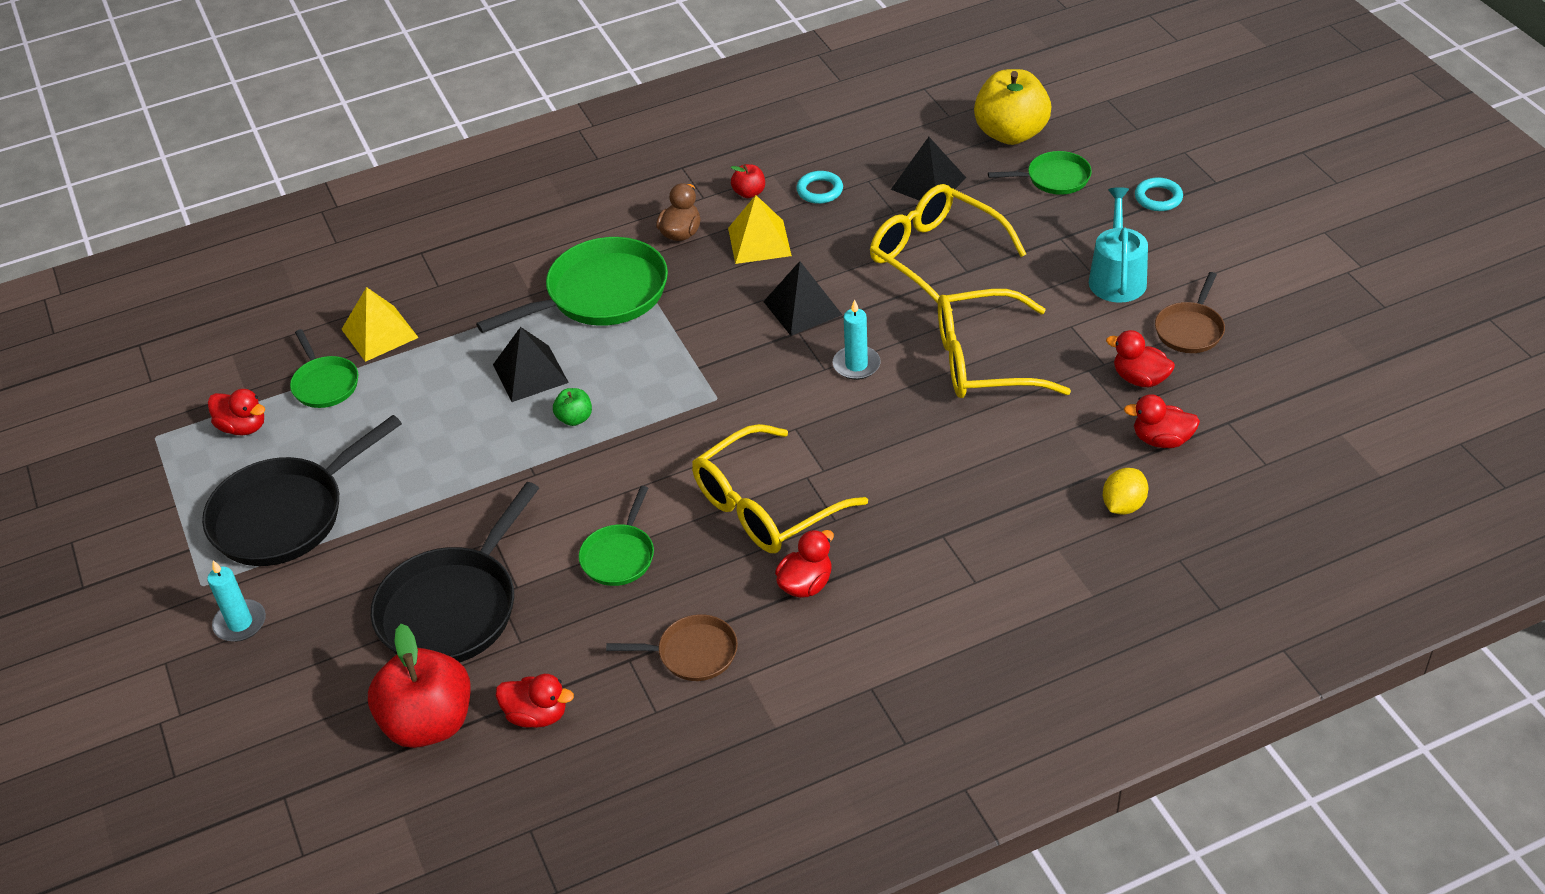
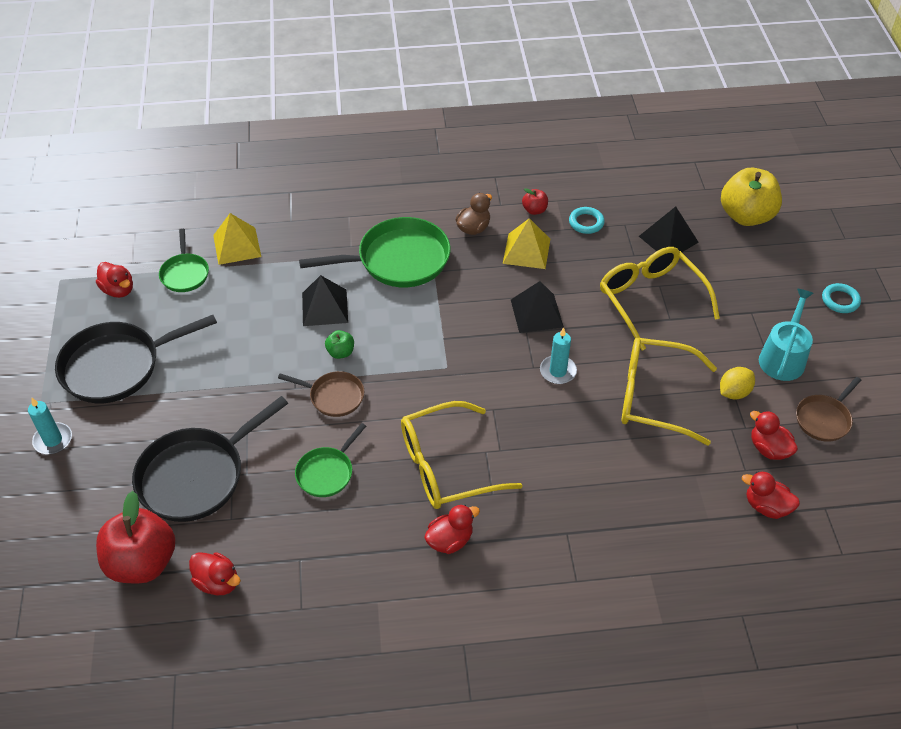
camera: 15 degrees right, 5 degrees up
(692, 653) = (346, 570): brown pan -> brown pan (333, 396)
(1054, 178) = (765, 262): green pan -> none
(1123, 505) = (715, 553): yellow lemon -> yellow lemon (734, 392)

